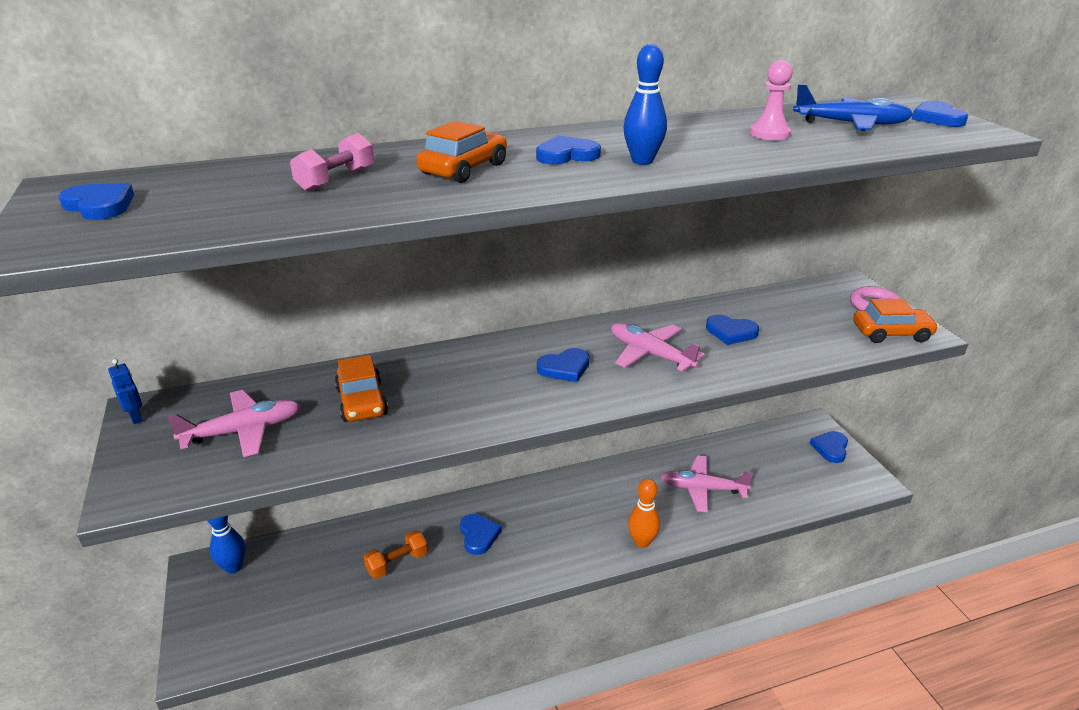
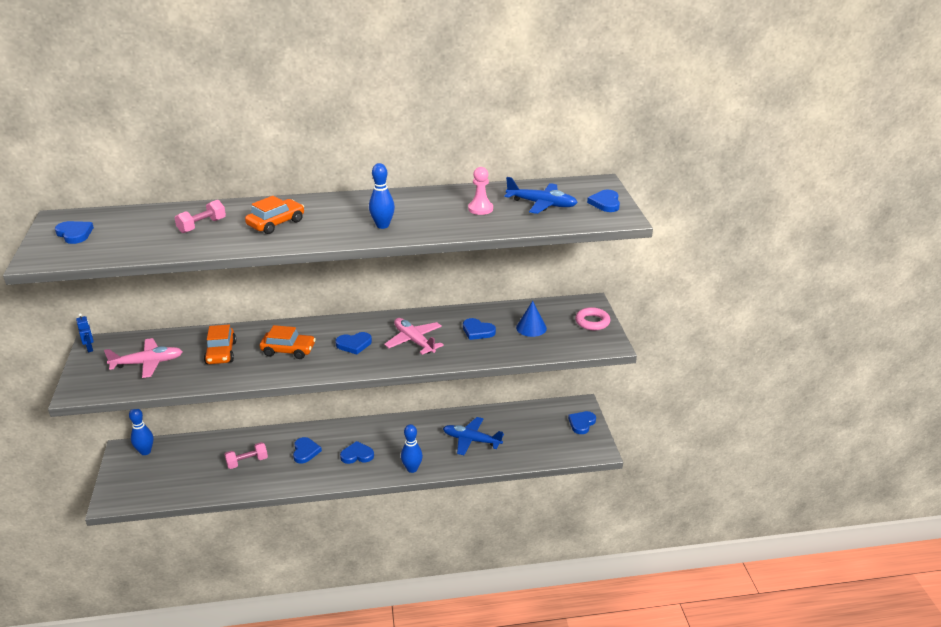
camera: 10 degrees right, 0 degrees up
(397, 563) = (247, 462): orange dumbbell -> pink dumbbell
(566, 155) = (342, 217): blue heart -> blue heart (357, 455)
(642, 542) = (412, 469): orange bowling pin -> blue bowling pin
(702, 489) = (471, 440): pink plane -> blue plane
(800, 321) = (531, 328): none -> blue cone
(891, 333) = (587, 343): orange car -> orange car (288, 350)

